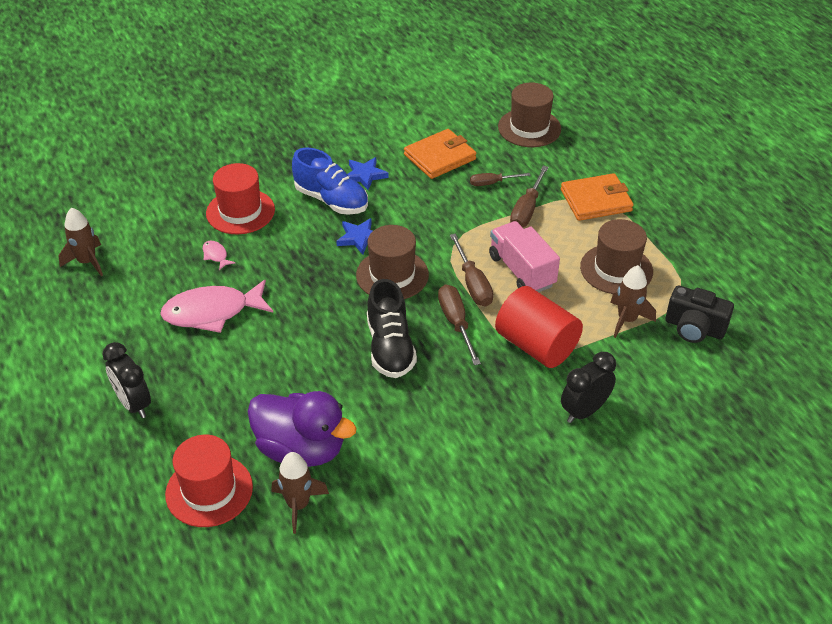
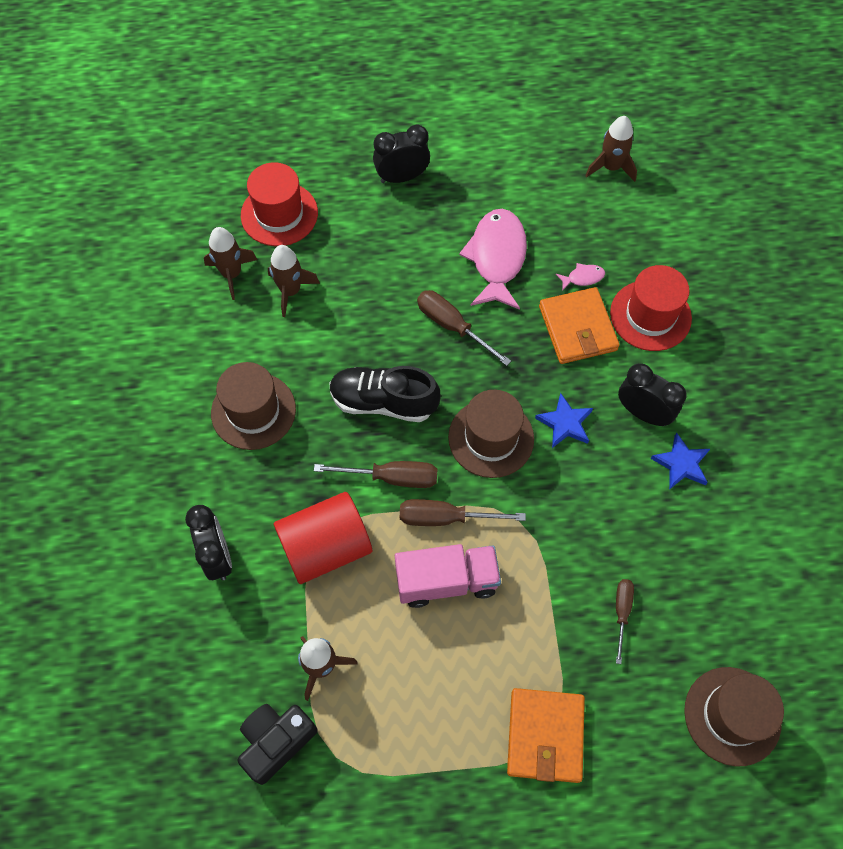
camera: 110 degrees right, 20 degrees up
(301, 449) = (290, 291): purple duck -> brown rocket
(331, 200) = (643, 413): blue shoe -> black clock
(440, 157) = (695, 566): orange wallet -> orange wallet (577, 328)
(527, 209) = (555, 635): brown screwdriver -> brown screwdriver (452, 326)
(616, 269) = (408, 697): brown hat -> brown hat (253, 411)

